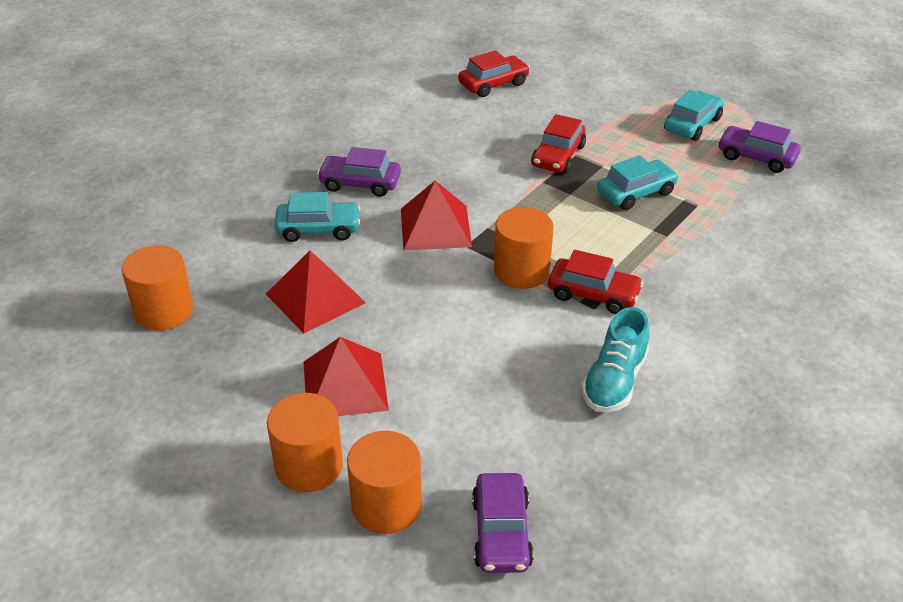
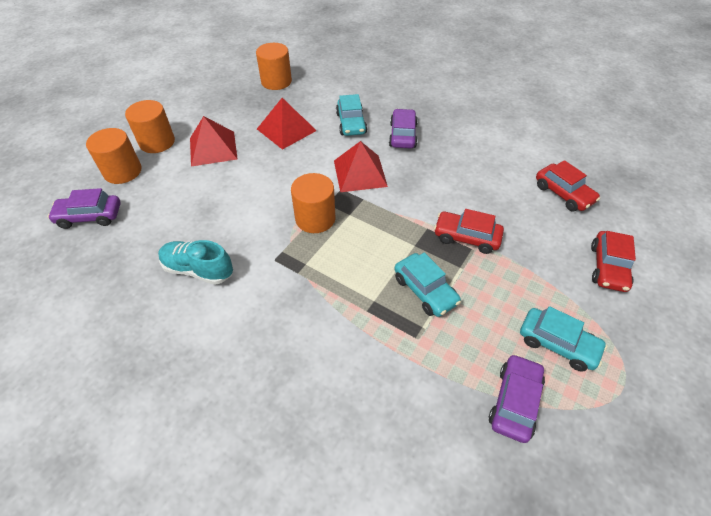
camera: 85 degrees right, 10 degrees up
(593, 294) = (290, 259): red car -> red car (608, 267)

